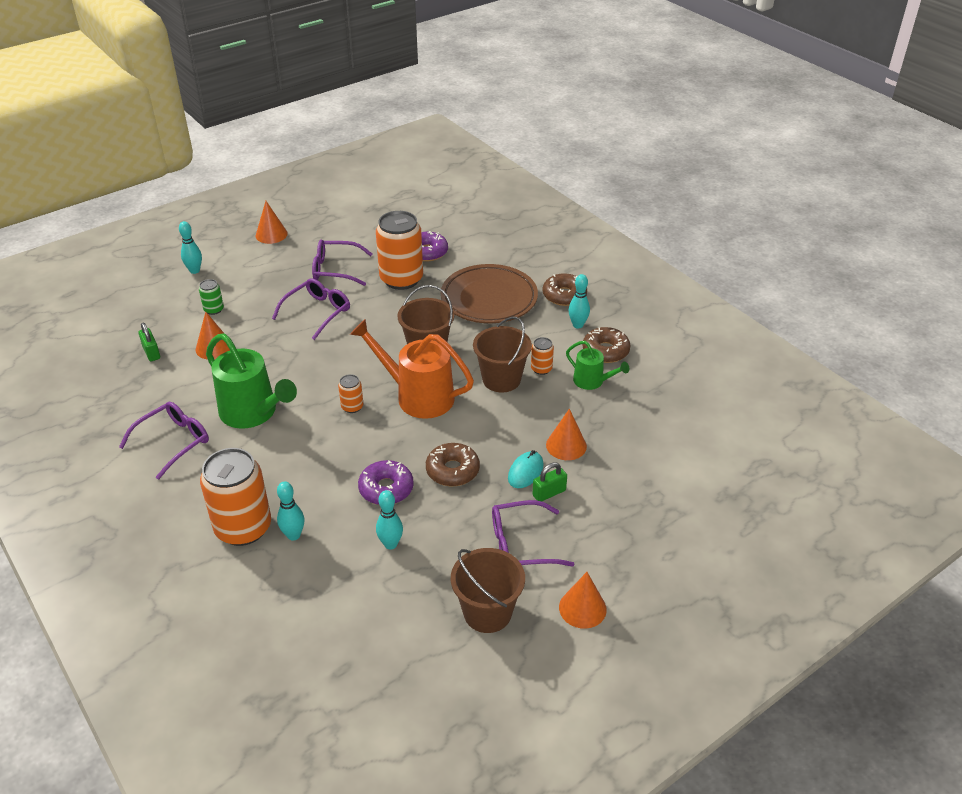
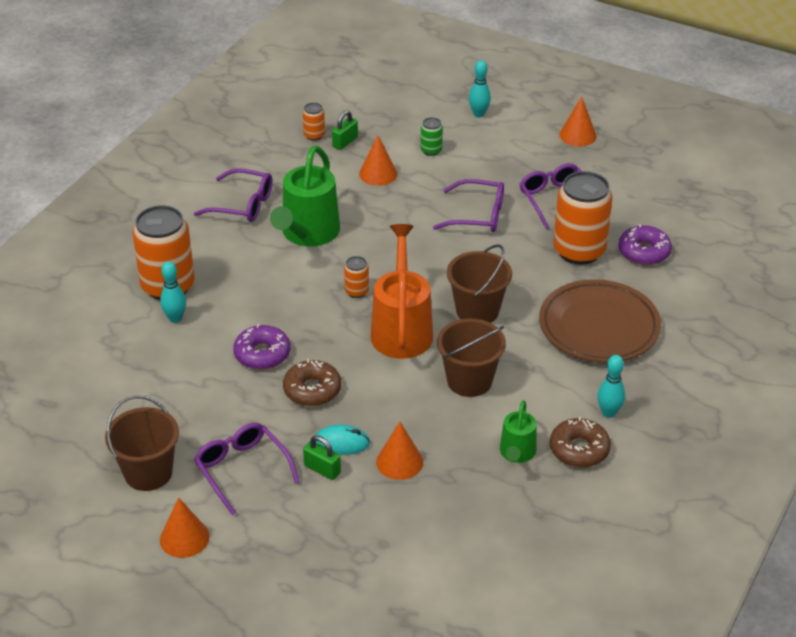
camera: 65 degrees right, 0 degrees up
(390, 544) = (196, 382): turquoise bowling pin -> none
(541, 369) = (508, 406): orange can -> orange can (314, 135)
(564, 295) = (655, 385): brown donut -> none

